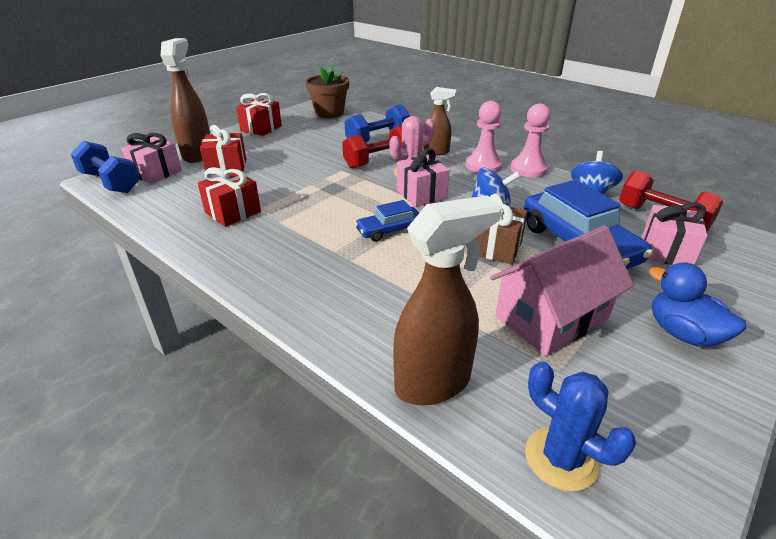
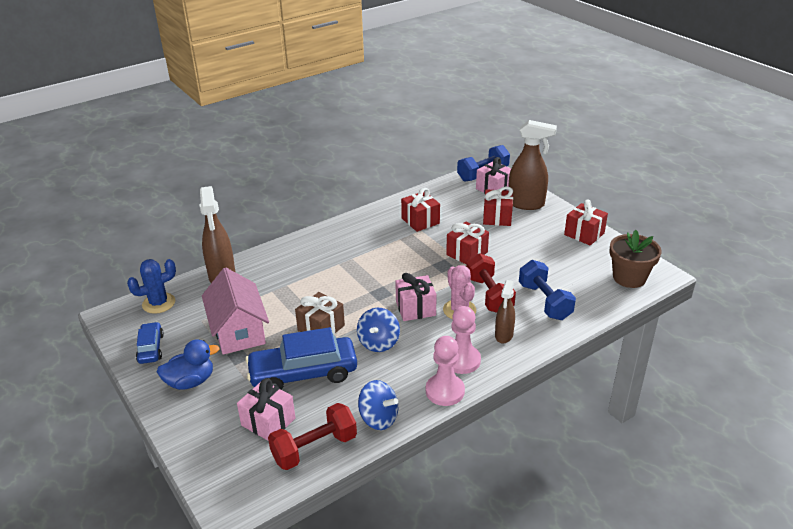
camera: 105 degrees right, 0 degrees up
(306, 177) = (467, 253): none -> red gift
(389, 230) = (367, 283): blue car -> blue car (151, 348)

